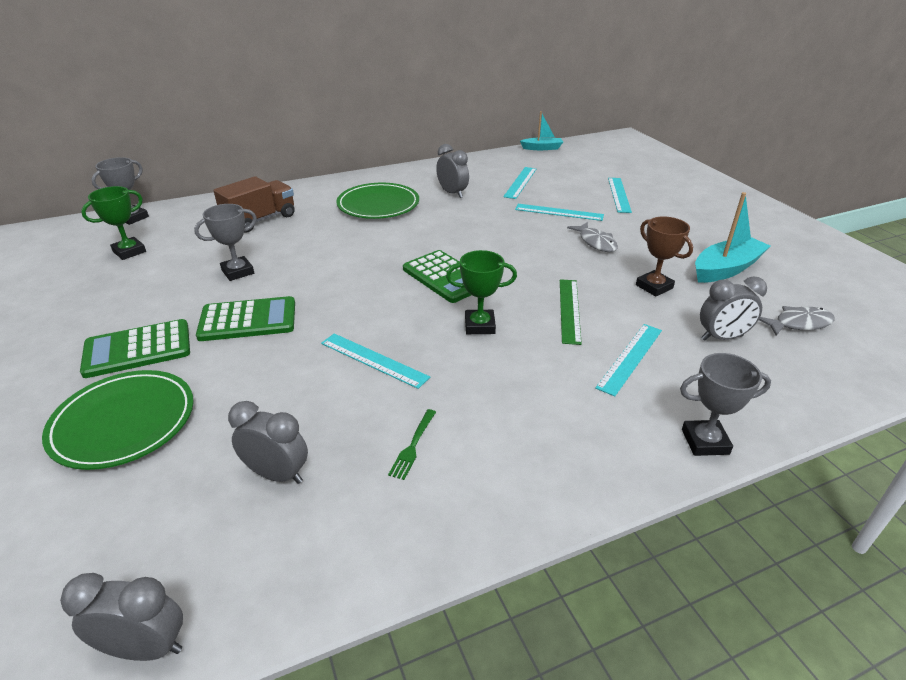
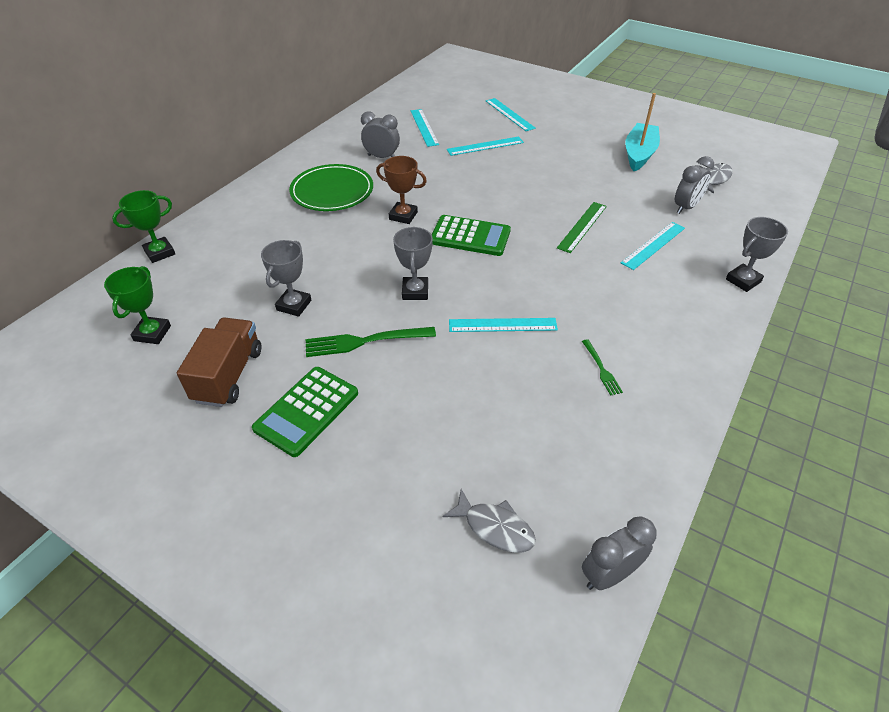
camera: 35 degrees left, 10 degrees up
(123, 422) = (385, 467): green plate -> none
(132, 218) = (97, 299): grey trophy -> grey trophy (415, 291)
(248, 320) = (365, 341): green calculator -> green fork
(260, 220) = (241, 248): brown truck -> brown truck (228, 375)
(277, 474) = (545, 435): grey clock -> none
(479, 326) = (540, 265): green trophy -> green trophy (160, 253)
(542, 148) = (401, 86): turquoise boat -> none
(569, 310) = (582, 226): green ruler -> green ruler turned 60 degrees clockwise
(596, 242) = (539, 164): grey fish -> grey fish (494, 527)
(630, 358) = (653, 245): turquoise ruler -> turquoise ruler turned 45 degrees clockwise
(654, 287) = (612, 186): brown trophy -> brown trophy (403, 216)

